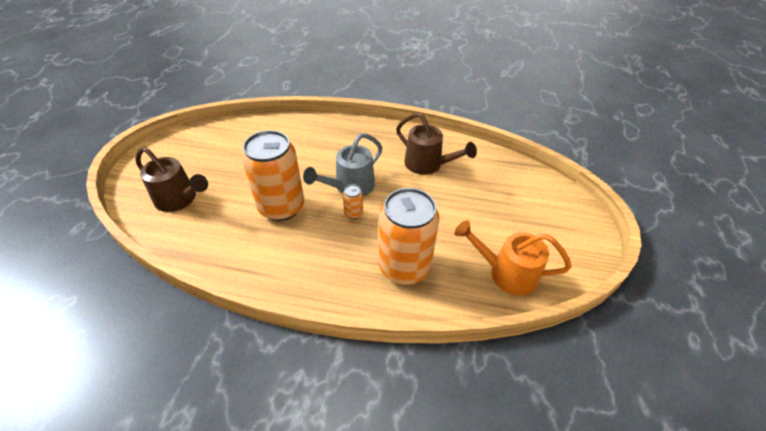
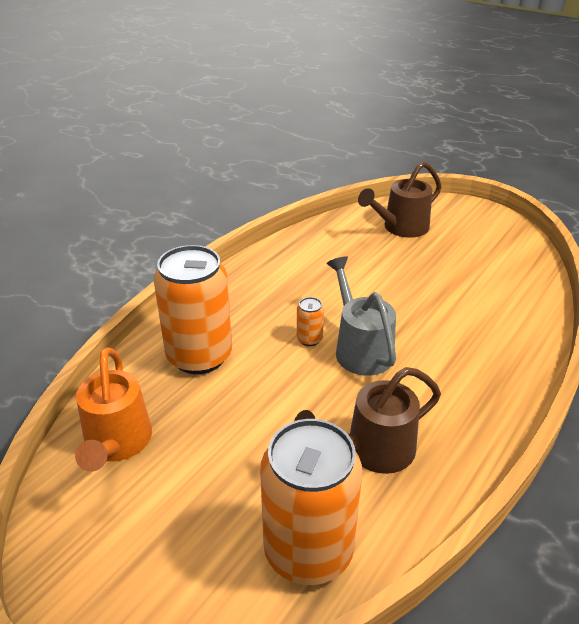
camera: 115 degrees right, 10 degrees down
(281, 207) = (352, 287): orange can -> orange can (308, 551)
(505, 273) = (117, 444): orange watering can -> orange watering can turned 135 degrees clockwise

